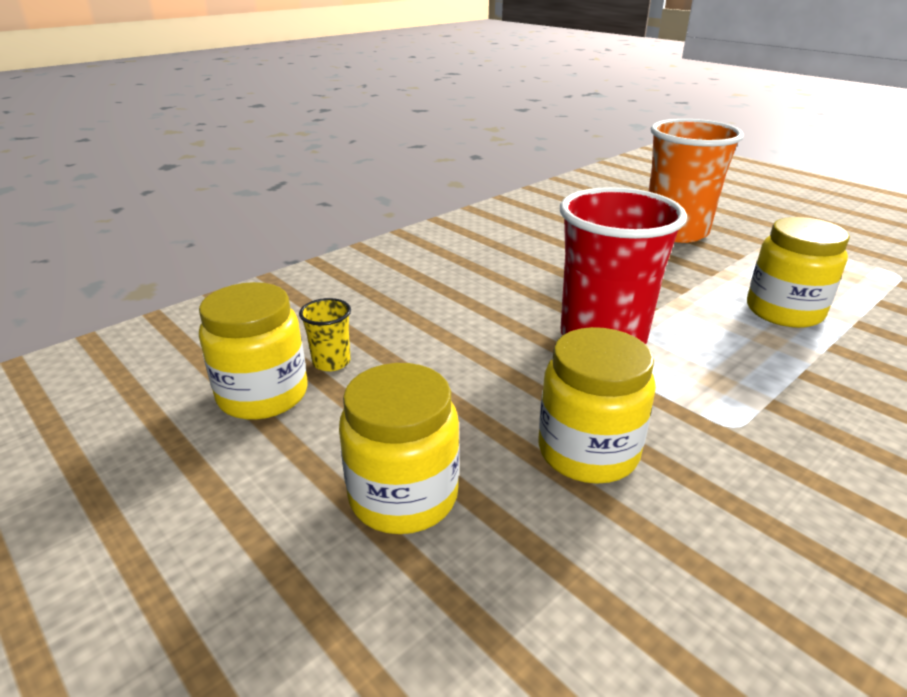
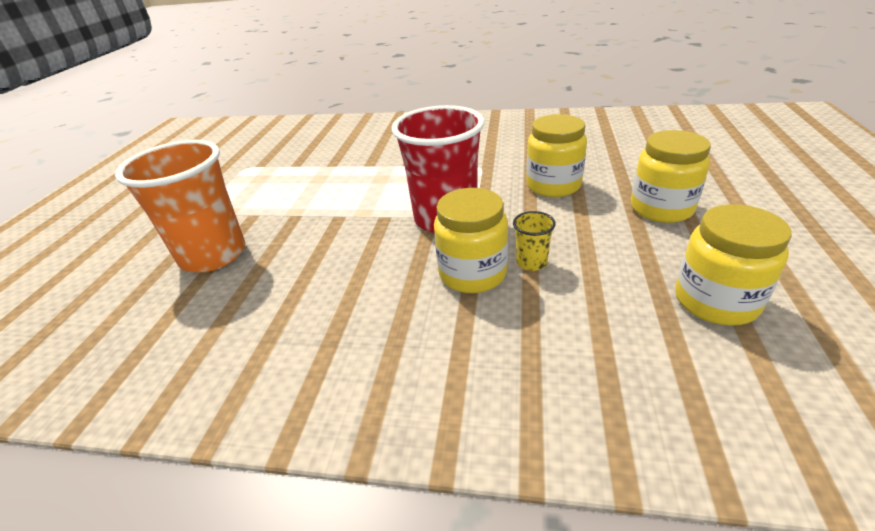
camera: 125 degrees left, 5 degrees up
(331, 362) = (640, 299): yellow cup -> yellow cup (531, 262)
(784, 311) = (338, 183): yellow jar -> yellow jar (472, 273)

